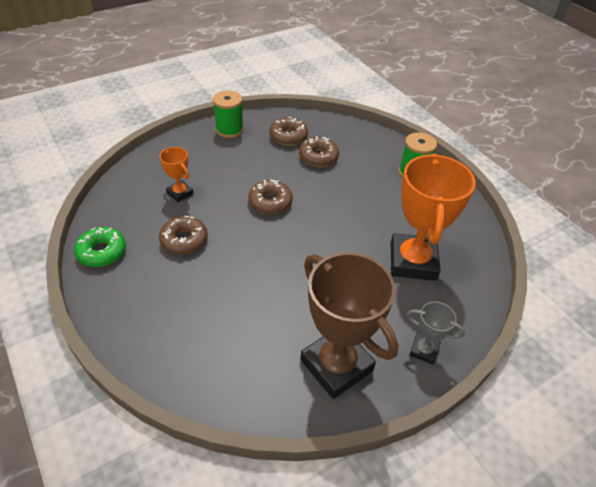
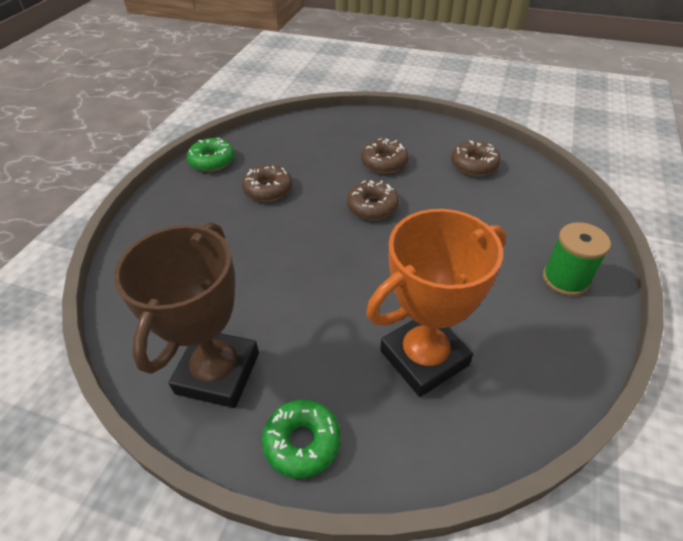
camera: 55 degrees right, 0 degrees up
(180, 193) = (316, 155): orange trophy -> none
(229, 130) = (427, 131): green spool -> none
(318, 157) = (477, 198): brown donut -> brown donut (384, 162)
(424, 350) = (302, 442): grey trophy -> green donut

